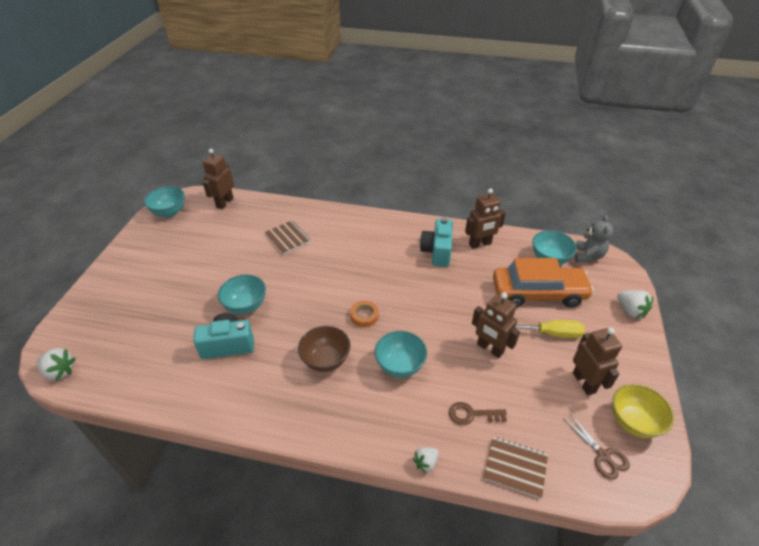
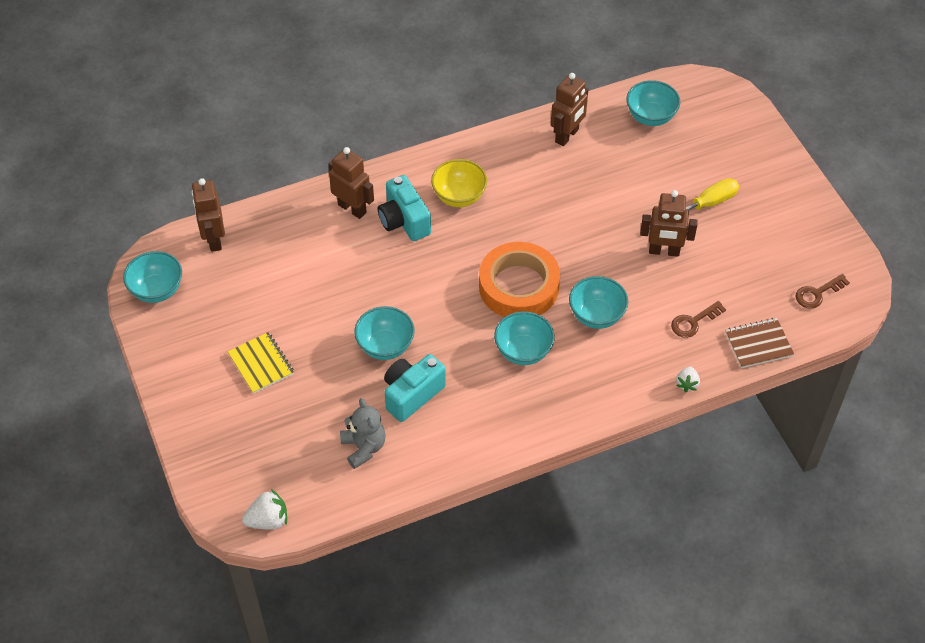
camera: 35 degrees left, 10 degrees up
(170, 276) = (261, 364): none -> yellow notebook
(287, 238) = (346, 244): brown notebook -> none
(326, 360) = (523, 351): brown bowl -> turquoise bowl
(364, 316) = (519, 286): orange tape -> orange tape, size x2.32
(437, 251) = (529, 170): turquoise camera -> turquoise camera (404, 221)
(538, 293) = (667, 165): orange car -> none
(584, 382) = (765, 237): brown robot -> brown robot (352, 208)
(587, 256) = (685, 92): grey teddy bear -> grey teddy bear (364, 447)
(603, 455) = (817, 293): brown scissors -> brown key
(630, 311) = (762, 138): white strawberry -> none
(633, 422) = (824, 250): yellow bowl -> yellow bowl (459, 197)

